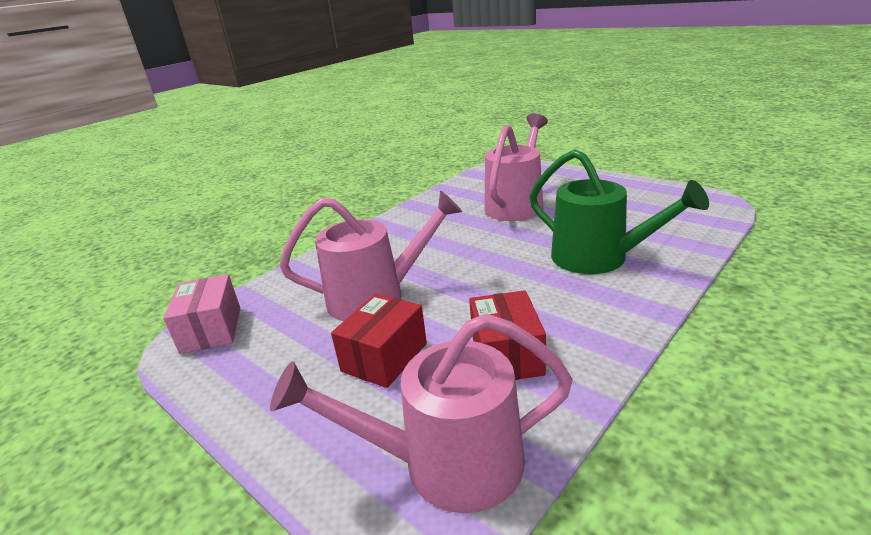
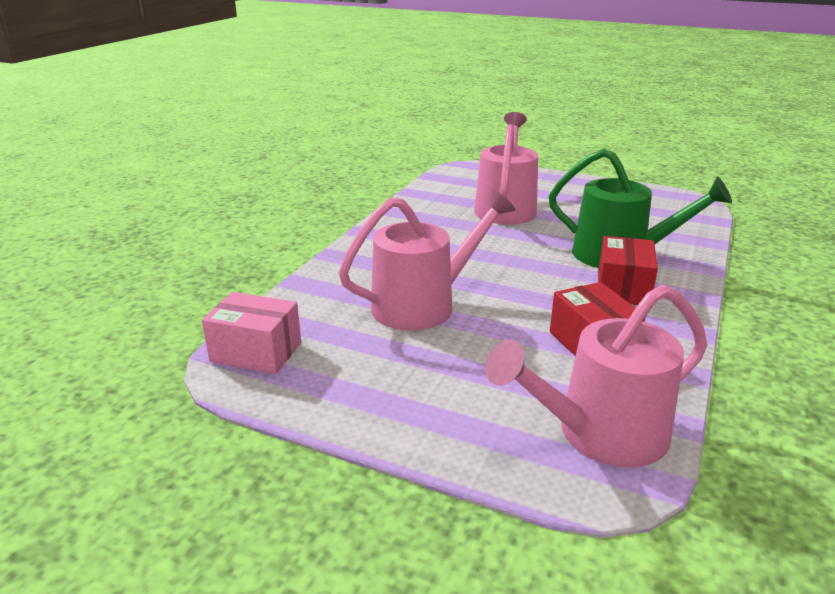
camera: 20 degrees left, 0 degrees up
(211, 330) = (256, 352): pink box -> pink box turned 45 degrees counterclockwise
(384, 357) = (476, 358): red box -> red box (623, 288)

